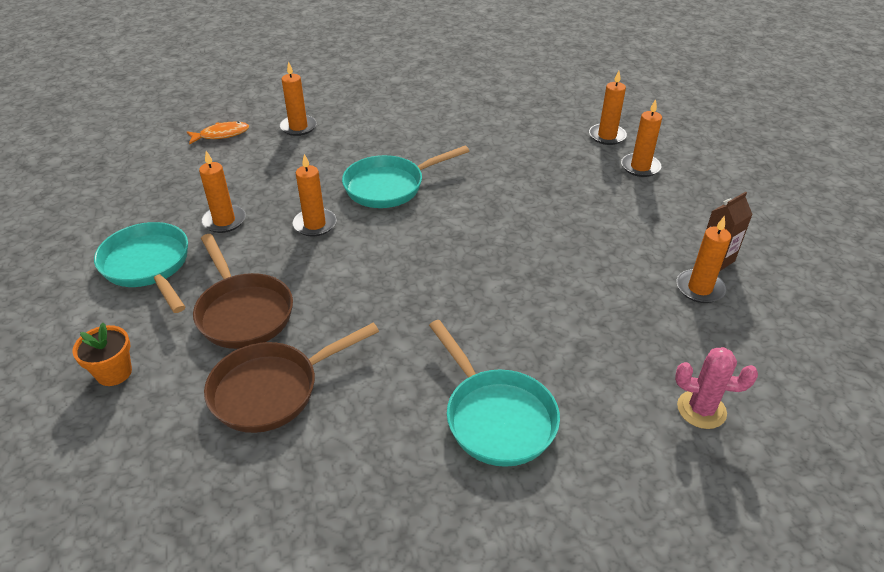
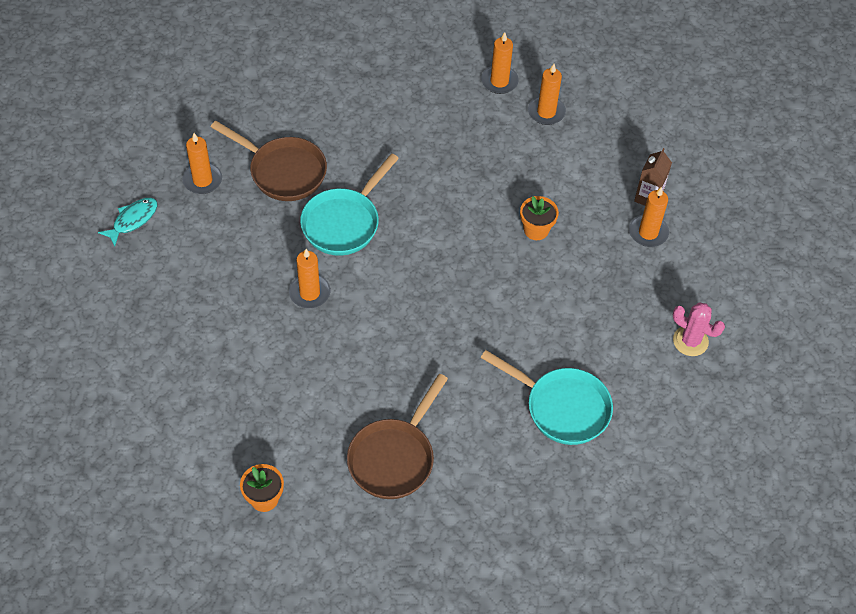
camera: 30 degrees left, 15 degrees up
(148, 266) = (201, 396): turquoise pan -> none
(221, 135) = (133, 220): orange fish -> turquoise fish
(224, 221) = (226, 322): orange candle -> none
(243, 312) = (319, 404): brown pan -> brown pan (283, 171)
(572, 248) = (536, 230): none -> orange flower pot
(701, 409) = (690, 341): pink cactus -> pink cactus turned 45 degrees clockwise

